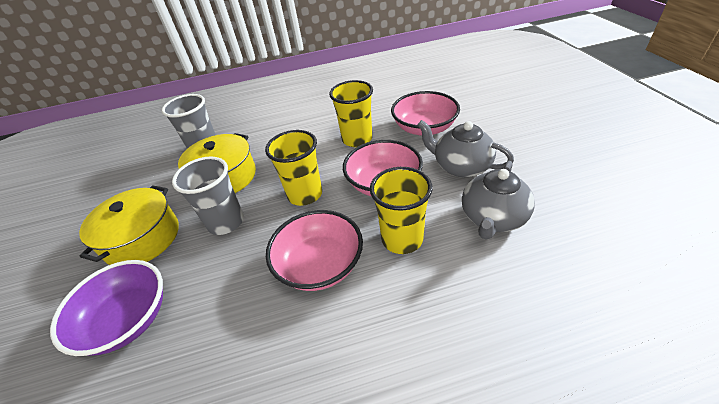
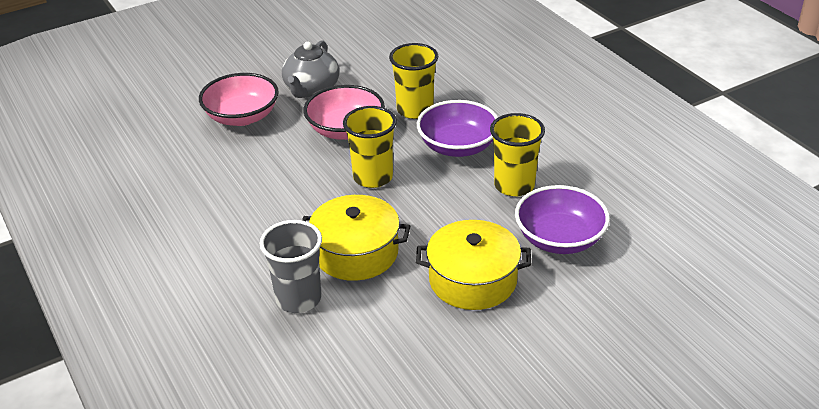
camera: 110 degrees left, 5 degrees down
(226, 222) = (428, 222): grey cup -> none
(320, 265) = (458, 146): pink bowl -> purple bowl
(357, 139) = (266, 161): yellow cup -> yellow cup (514, 185)
(493, 218) = (378, 71): grey teapot -> none

